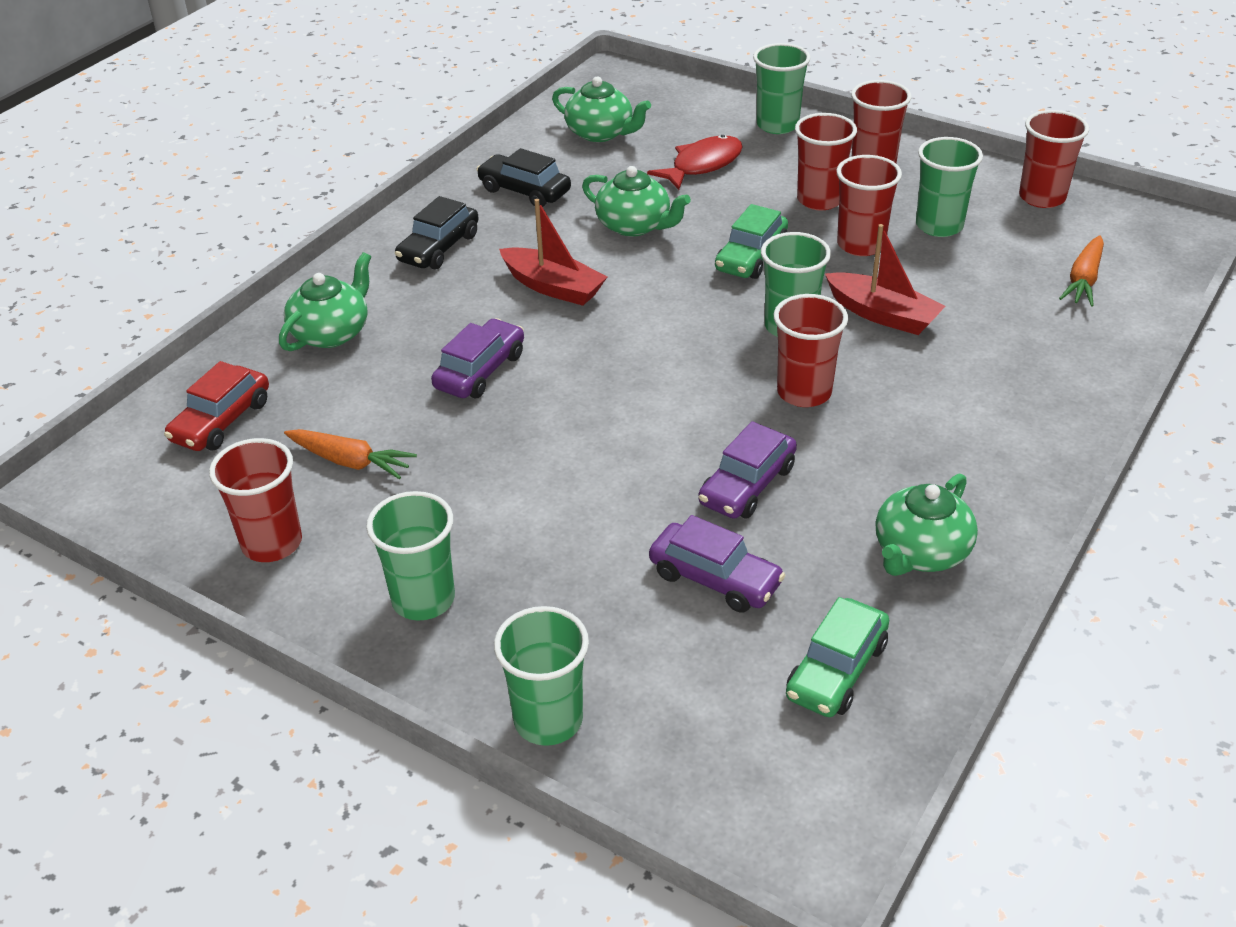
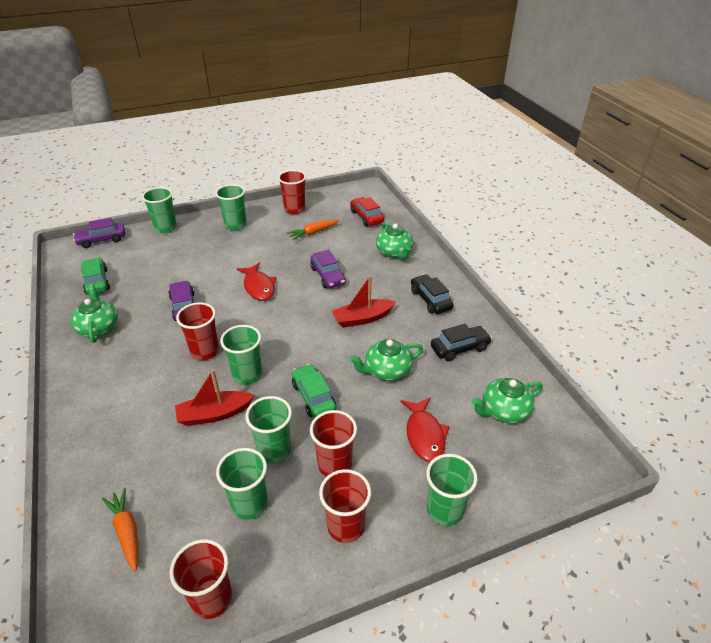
camera: 125 degrees right, 0 degrees up
(596, 431) = (259, 287): none -> red fish
(715, 579) = (161, 278): purple car -> purple car (101, 240)
(861, 245) = (274, 450): red cup -> green cup

